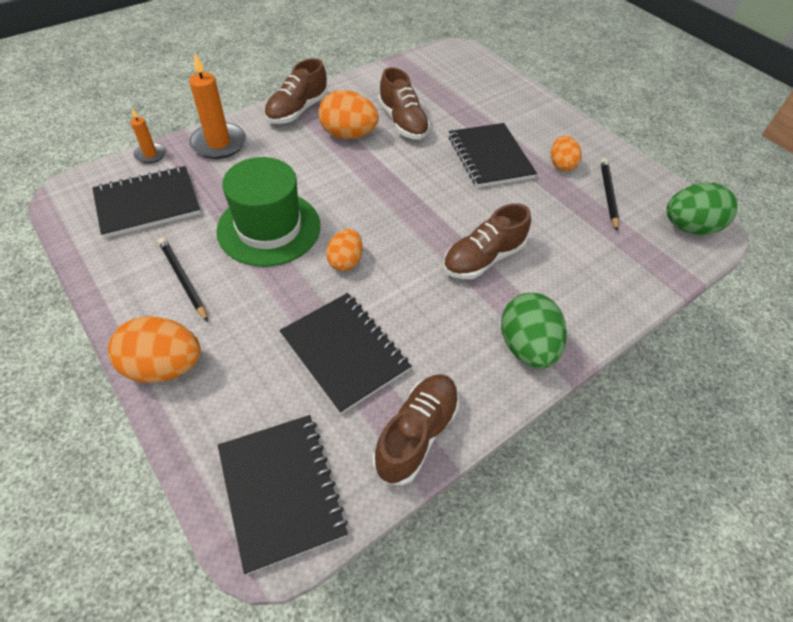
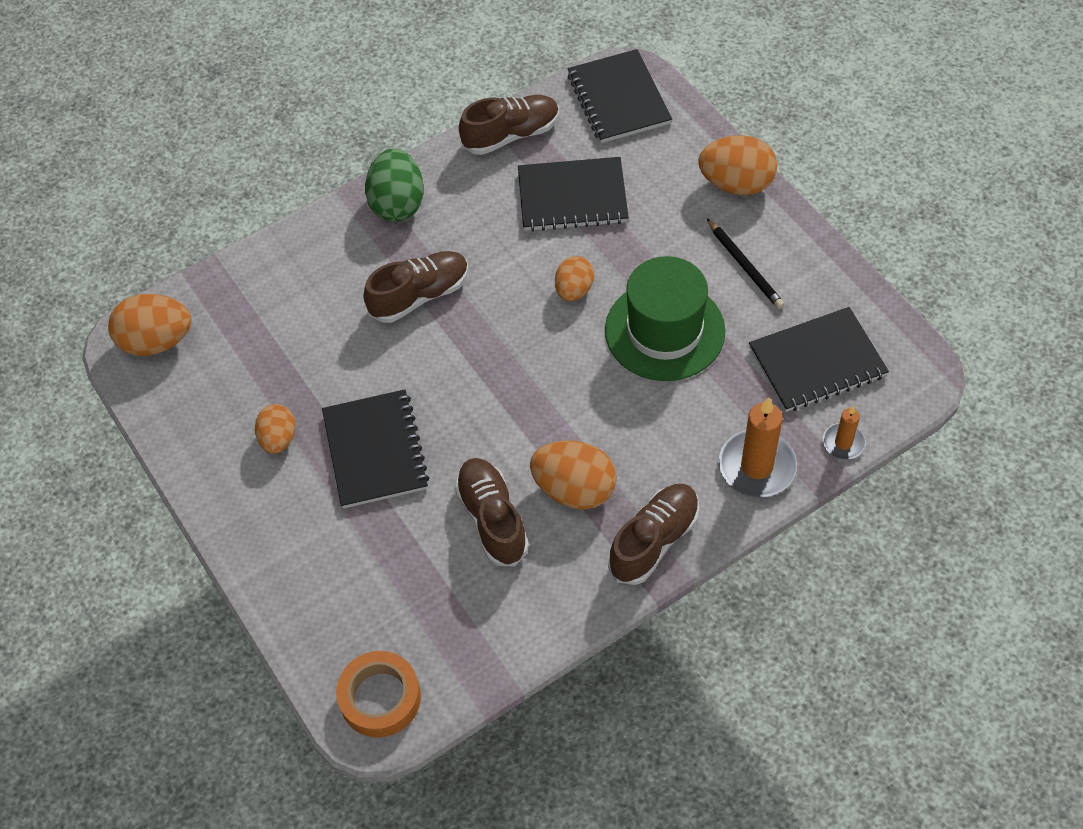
camera: 170 degrees left, 5 degrees up
(345, 352) = (572, 197): black notebook -> black notebook turned 60 degrees counterclockwise
(416, 434) = (511, 135): brown shoe -> brown shoe turned 150 degrees counterclockwise
(456, 57) = (380, 698): none -> orange tape
(608, 195) = (235, 389): black pencil -> none
(688, 227) = (157, 341): green egg -> orange egg

